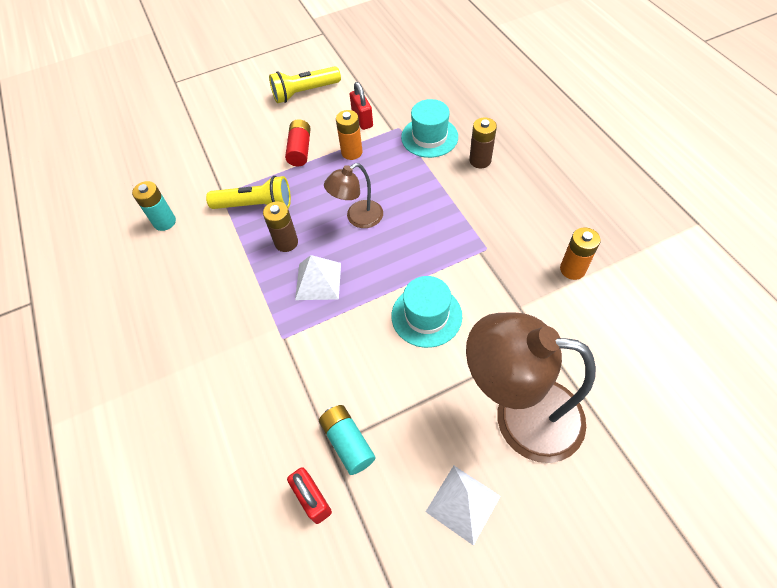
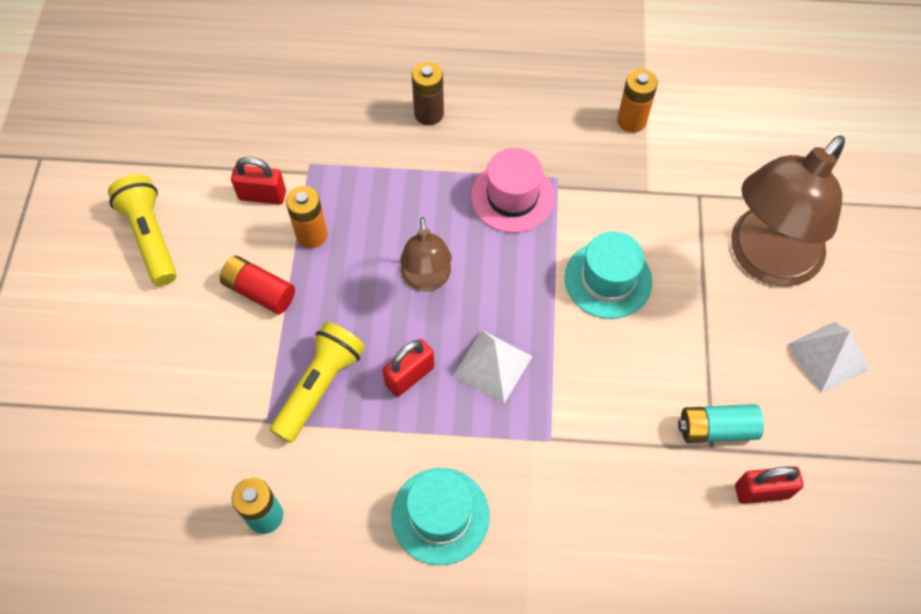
camera: 65 degrees left, 5 degrees up
(286, 242) = (409, 376): brown battery -> red padlock
(304, 93) = (150, 237): yellow flashlight -> yellow flashlight turned 150 degrees clockwise
(429, 137) = (352, 141): turquoise hat -> turquoise hat (440, 515)
(452, 231) = (512, 197): none -> pink hat

